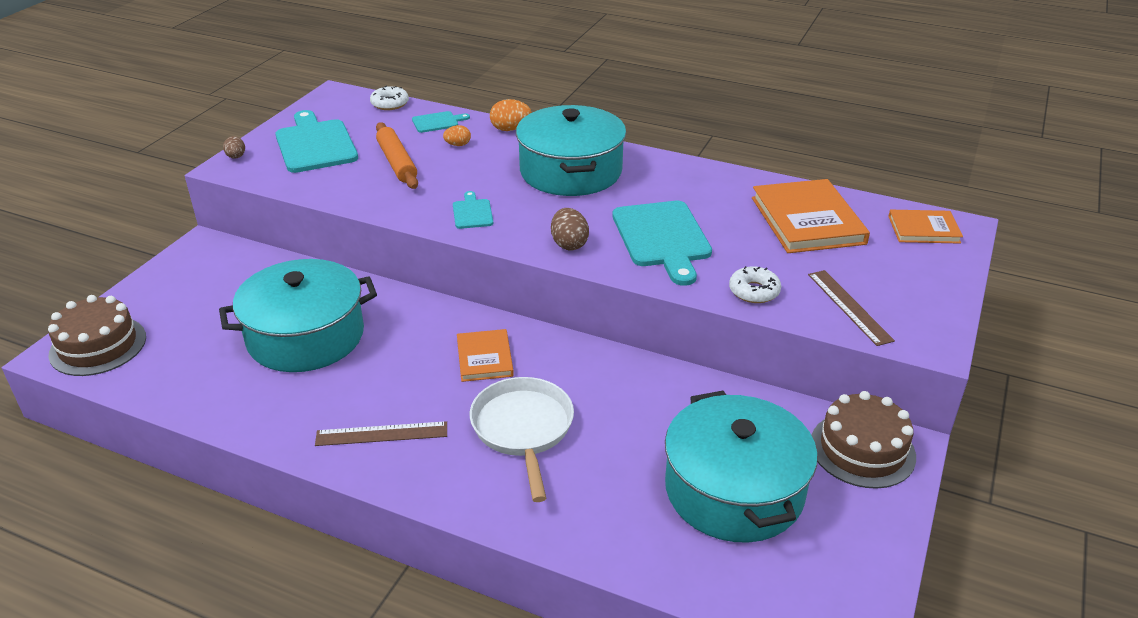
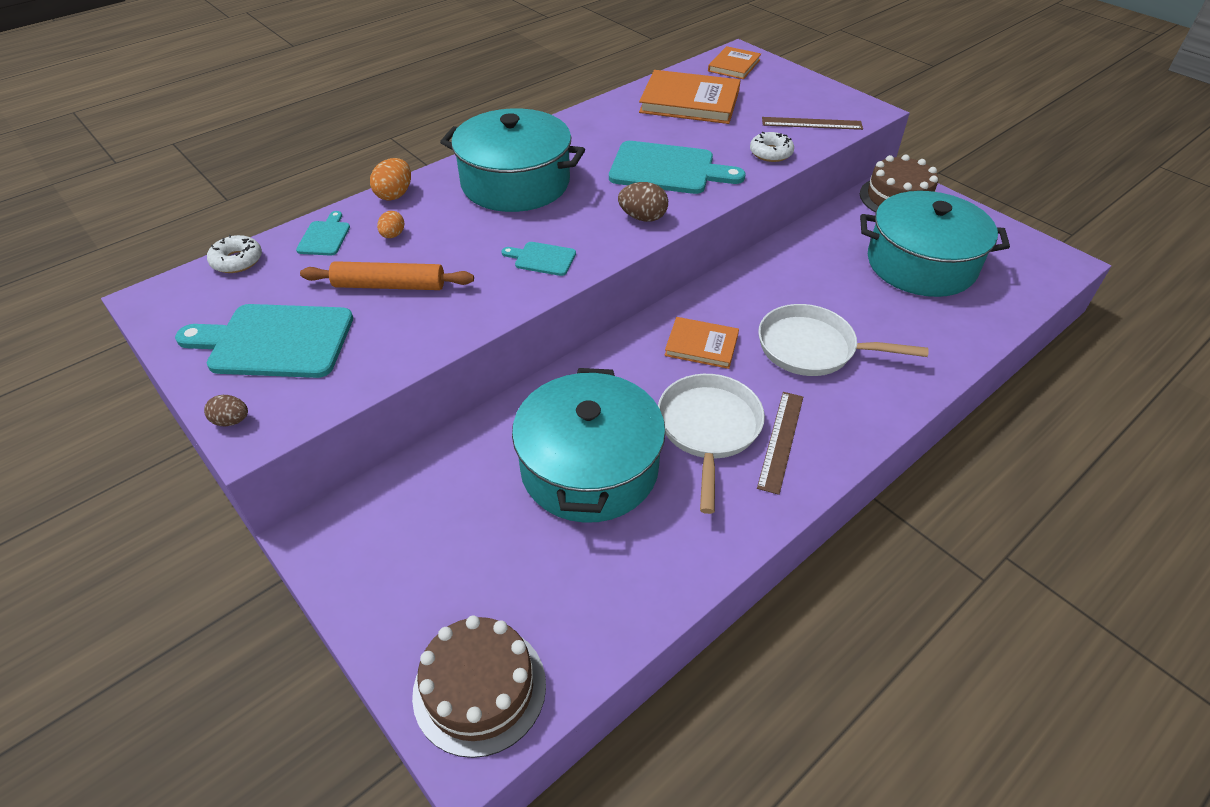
camera: 65 degrees left, 10 degrees up
(376, 387) = (708, 429): none -> white pan

